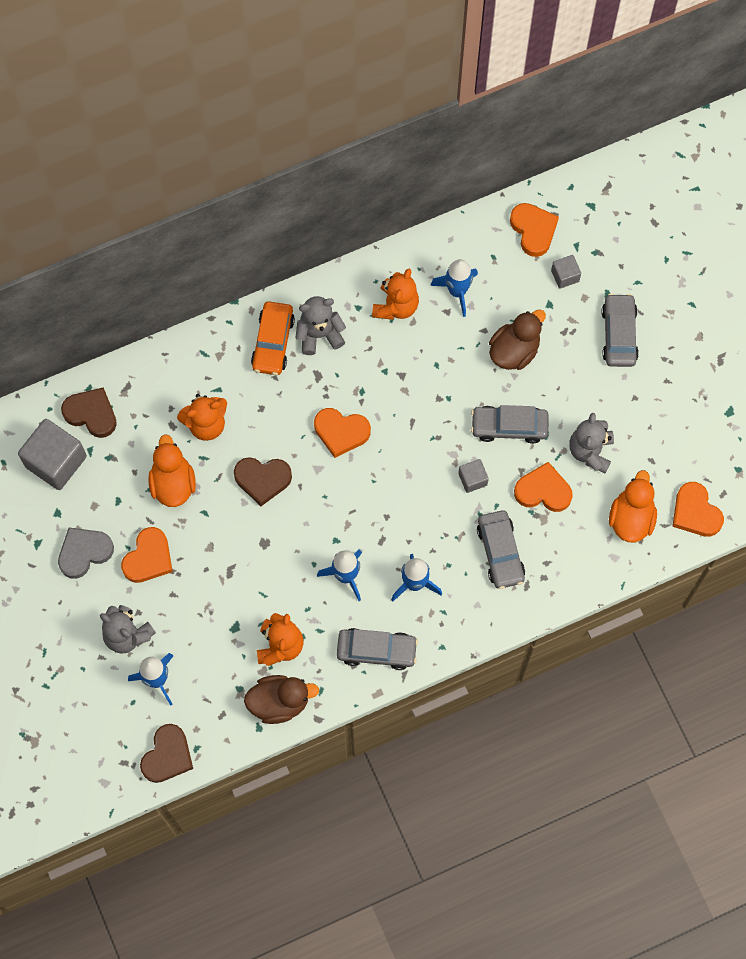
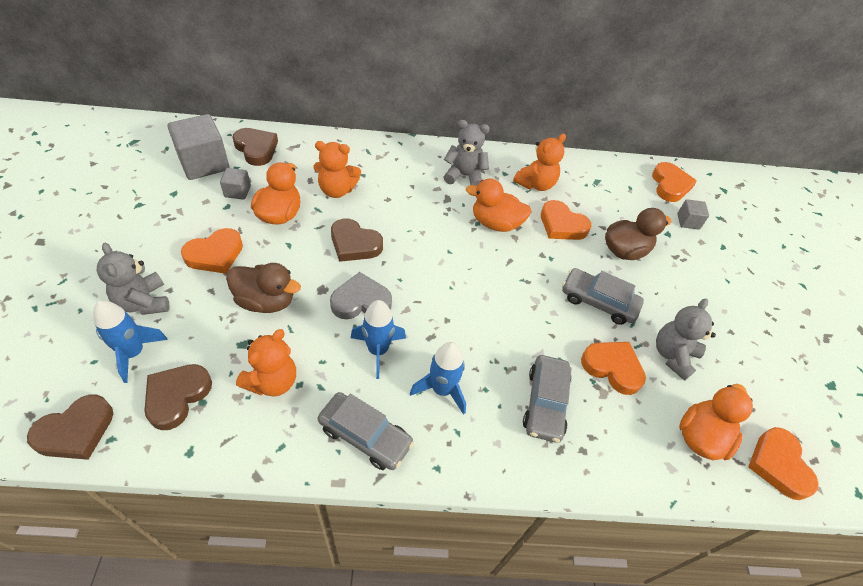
camera: 20 degrees right, 20 degrees down
(84, 552) = (168, 227): grey heart -> grey heart (361, 301)
(218, 694) = (177, 396): none -> brown heart
(273, 342) = (425, 166): orange car -> none
(279, 702) = (230, 436): brown duck -> brown duck (266, 301)
(341, 432) = (443, 241): orange heart -> orange heart (562, 225)
(379, 382) = (495, 223): none -> orange duck
(457, 291) = (591, 195): blue rocket -> none
(472, 479) = (545, 327): grey cube -> grey cube (237, 191)
(619, 334) = (727, 278): grey car -> none

